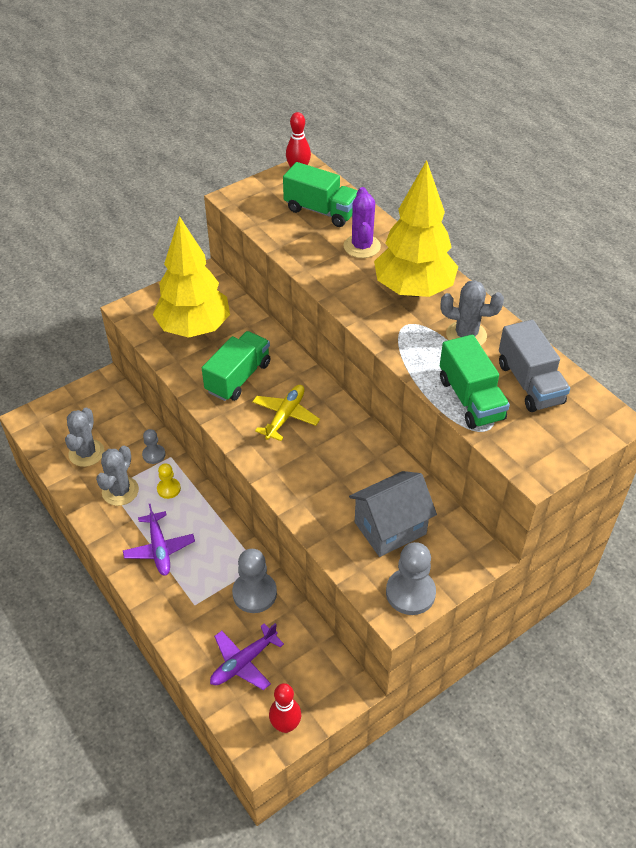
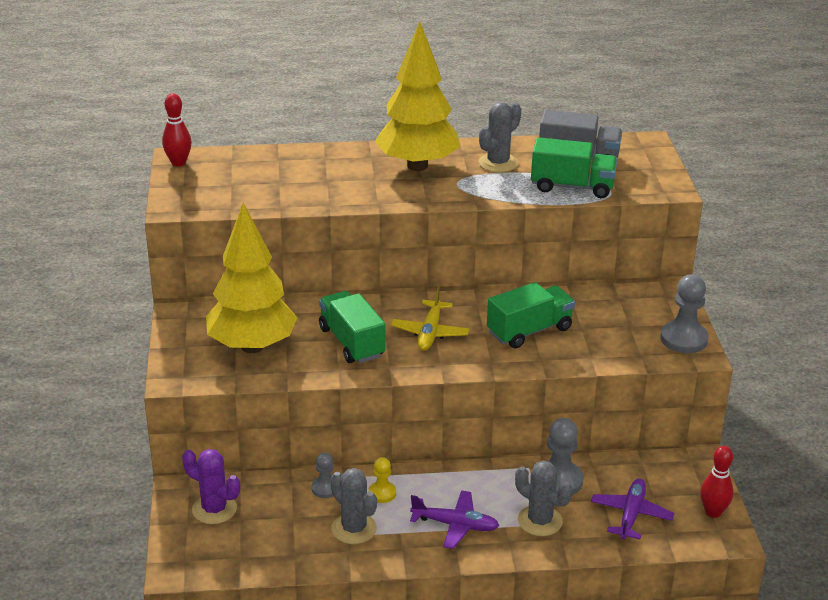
camera: 60 degrees left, 15 degrees down
(86, 453) = (275, 537): grey cactus -> grey cactus (540, 521)
(243, 662) = (631, 514): purple plane -> purple plane turned 150 degrees counterclockwise
(285, 416) = (430, 333): yellow plane -> yellow plane turned 135 degrees counterclockwise
(321, 211) = (255, 171): green truck -> green truck (529, 331)
(362, 246) = (331, 169): purple cactus -> purple cactus (214, 509)
(390, 528) = (609, 324): grey house -> none

